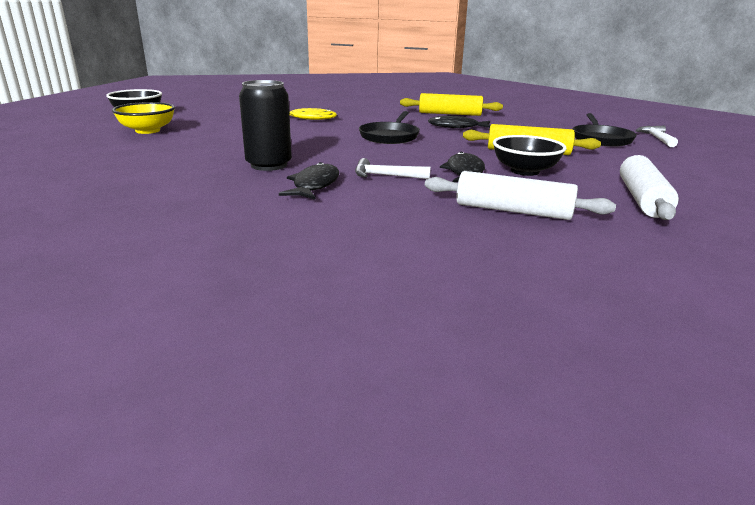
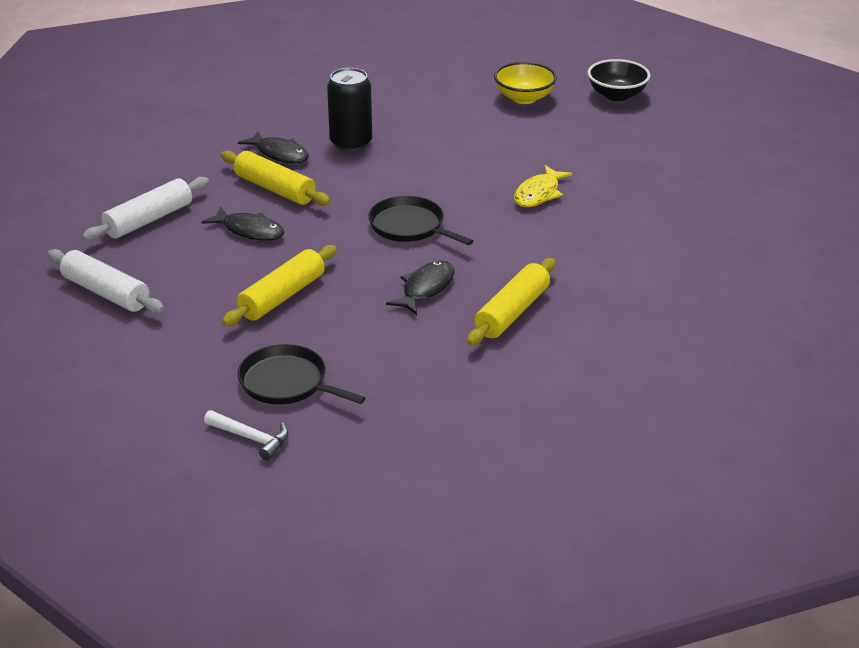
camera: 115 degrees right, 10 degrees up
(385, 176) = (275, 189): white hammer -> yellow rolling pin
(525, 171) = (224, 265): black bowl -> none

